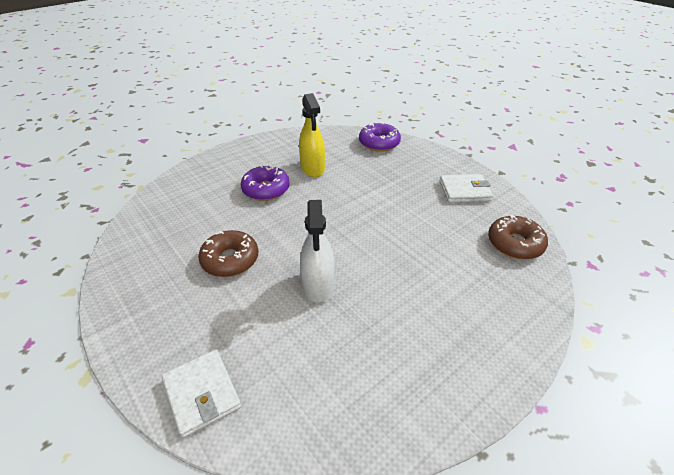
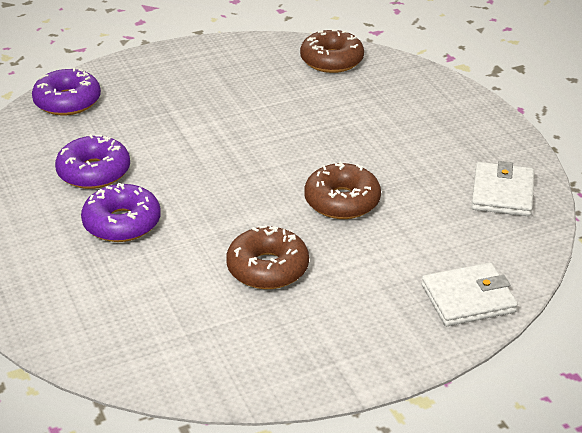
camera: 75 degrees left, 5 degrees down
(312, 168) = (94, 172): yellow spray bottle -> purple donut
(318, 285) = (342, 201): white spray bottle -> brown donut
(464, 191) = (224, 64): white wallet -> white wallet (502, 193)

